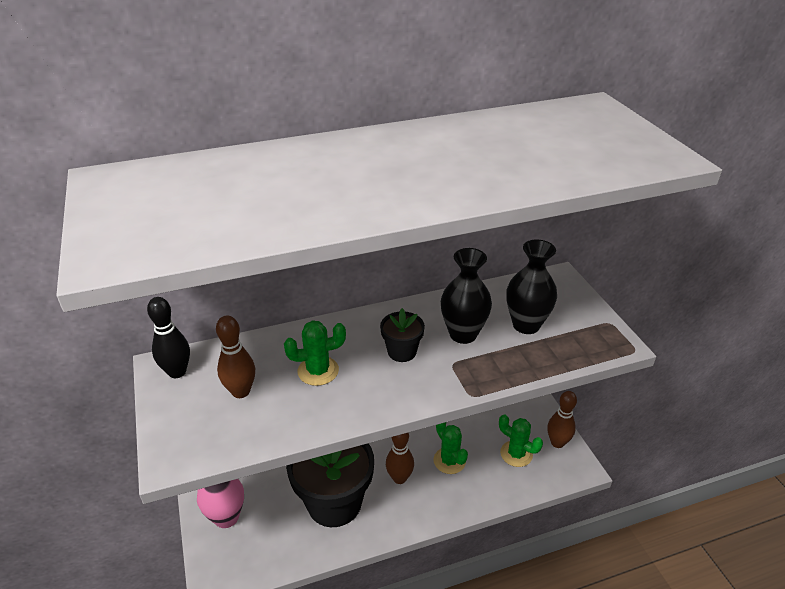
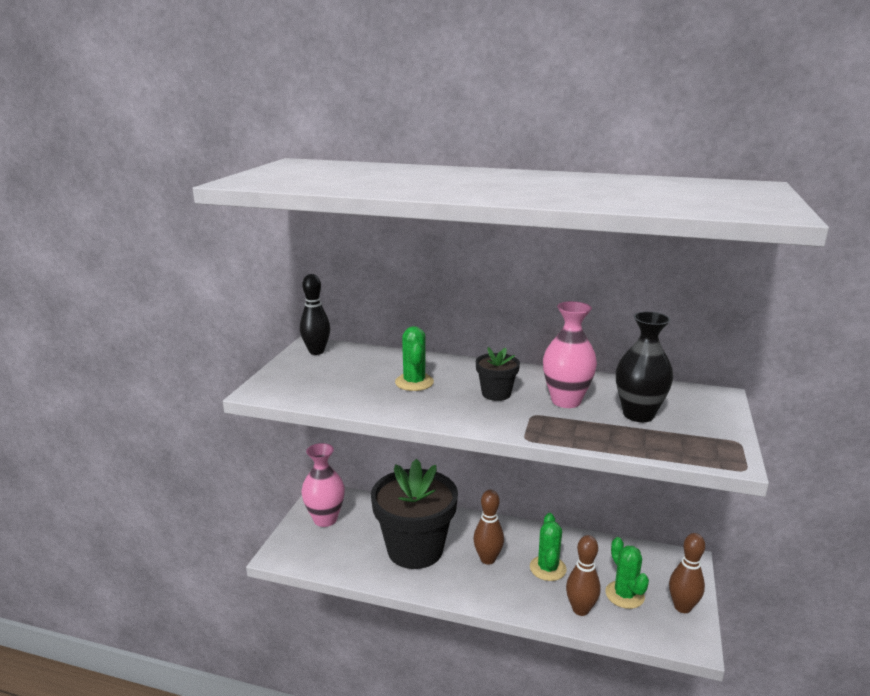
camera: 35 degrees right, 15 degrees down
(241, 391) = (345, 374): brown bowling pin -> brown bowling pin (580, 609)
(318, 371) = (414, 382): green cactus -> green cactus turned 60 degrees clockwise
(463, 334) = (566, 401): black vase -> pink vase

